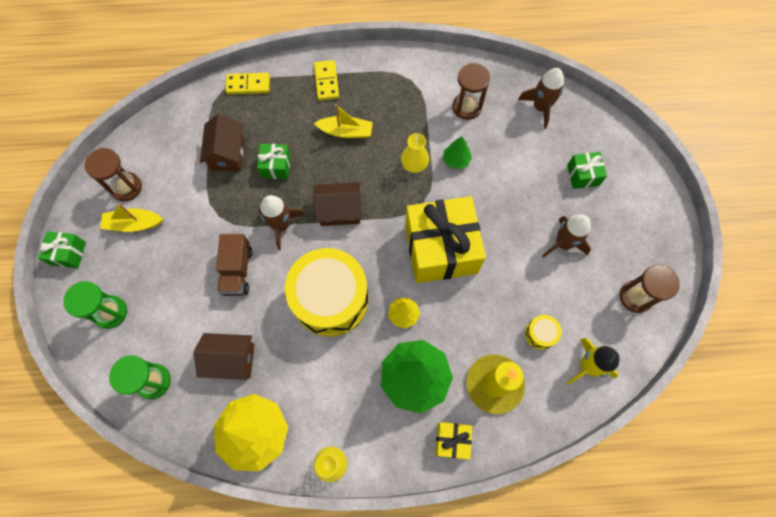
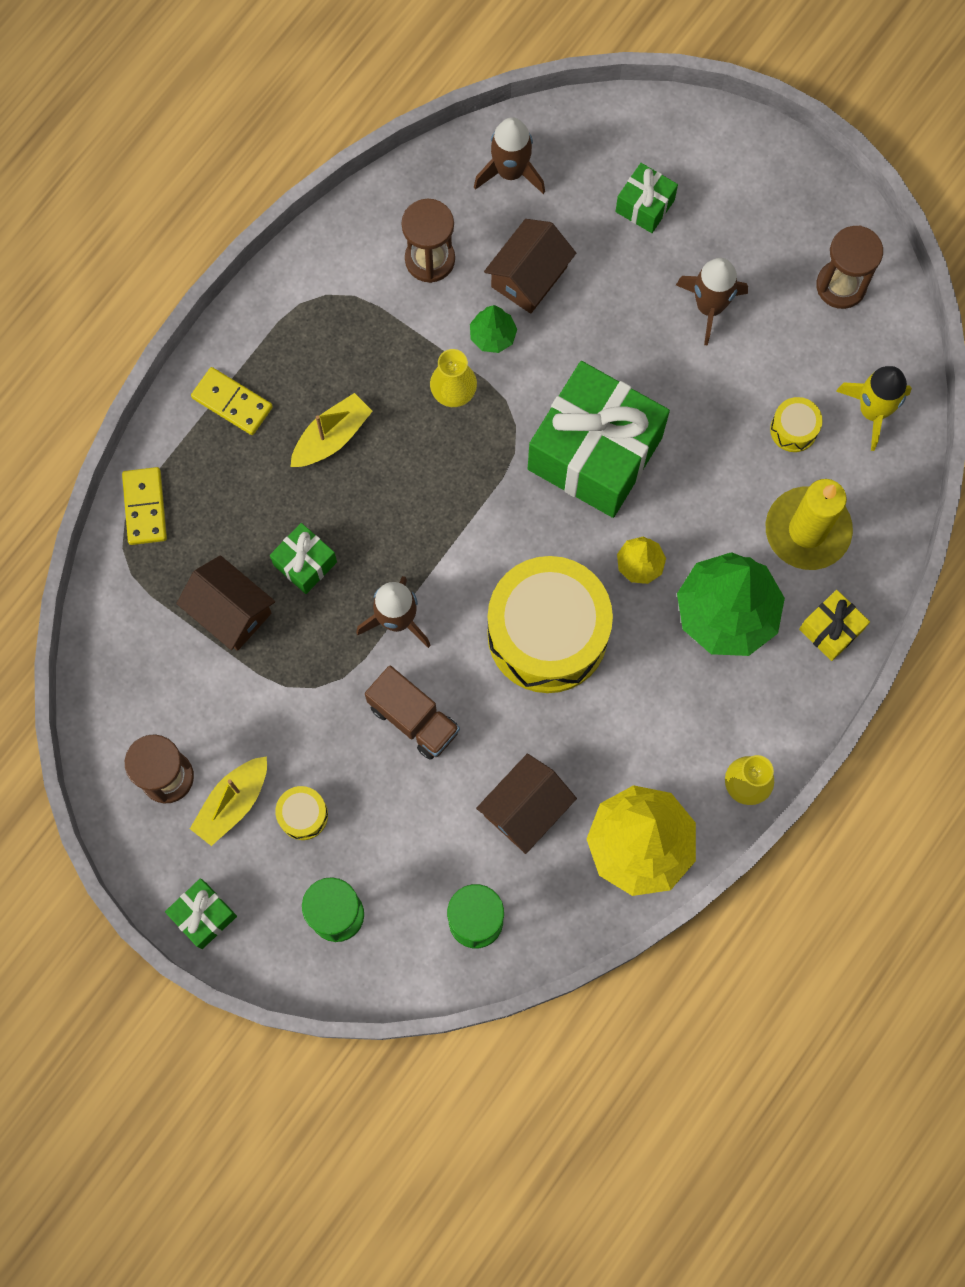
camera: 50 degrees left, 5 degrees up
(150, 259) = (303, 815): none -> yellow drum
(248, 85) = (145, 507): yellow domino -> yellow domino turned 45 degrees counterclockwise
(339, 210) = (438, 532): brown house -> brown house (529, 277)
(441, 249) = (595, 453): yellow gift -> green gift

